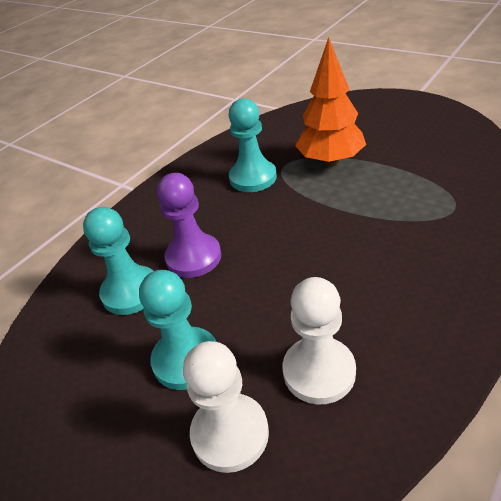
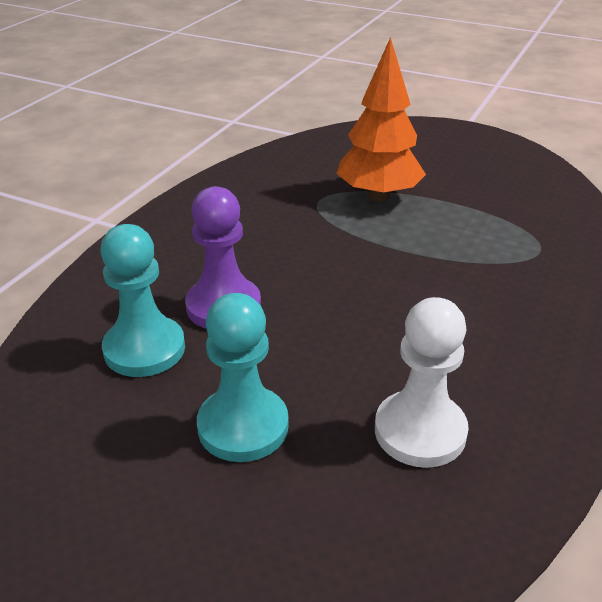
camera: 15 degrees left, 5 degrees down
(230, 433) = (323, 507): white pawn -> none
(253, 178) = (281, 213): turquoise pawn -> none

